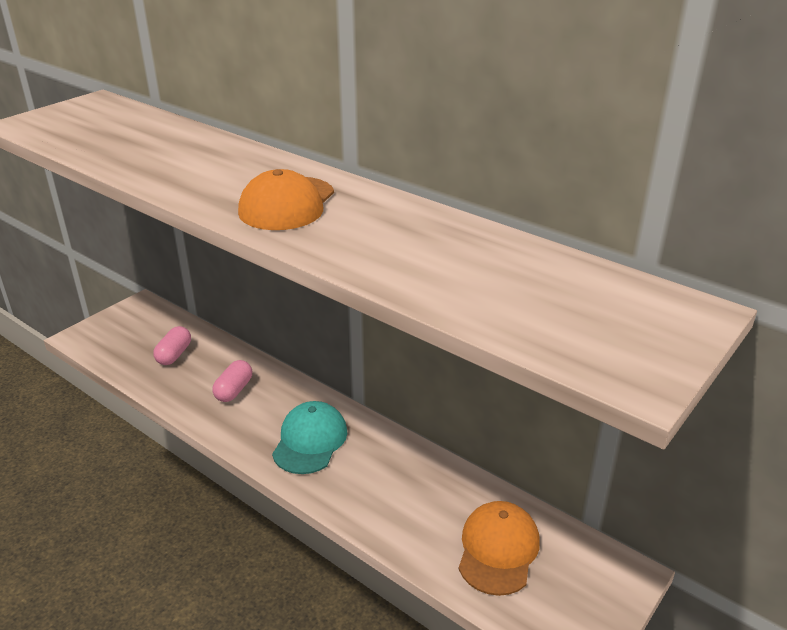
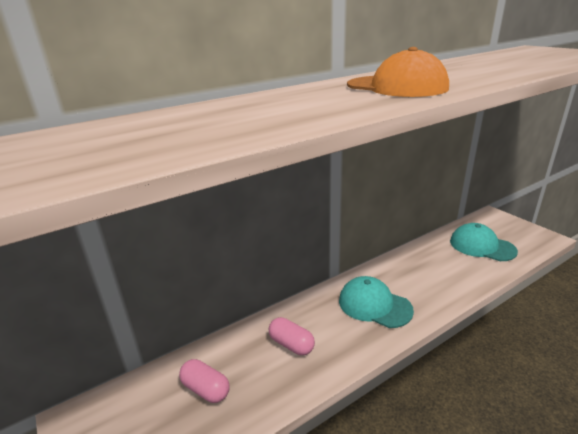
camera: 70 degrees left, 5 degrees down
(498, 550) = (482, 246): orange cap -> turquoise cap

